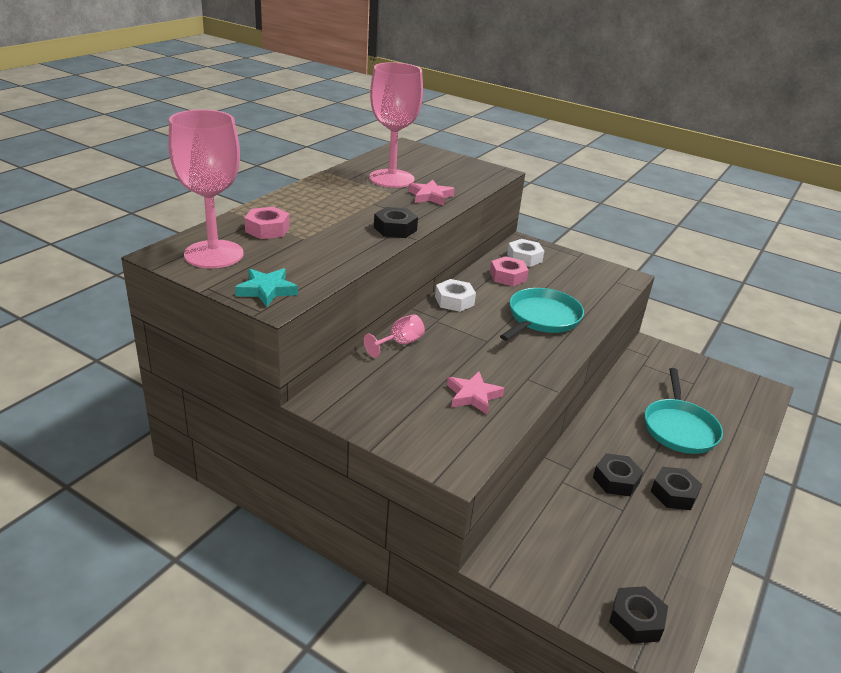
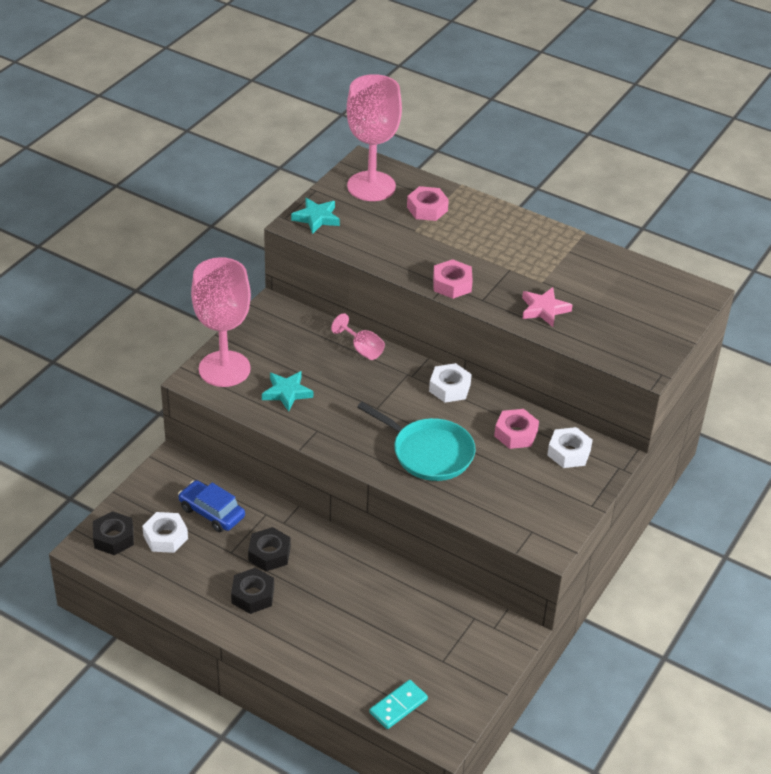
camera: 90 degrees right, 10 degrees up
(391, 179) = (583, 281): pink goblet -> pink goblet (224, 369)
(395, 229) = (452, 284): black nut -> pink nut
(473, 396) = (287, 393): pink star -> turquoise star
(570, 525) = (212, 512): none -> blue car
(619, 567) = (165, 537): none -> white nut
(679, 428) = (354, 624): turquoise pan -> none
(751, 409) = (398, 706): none -> turquoise domino

